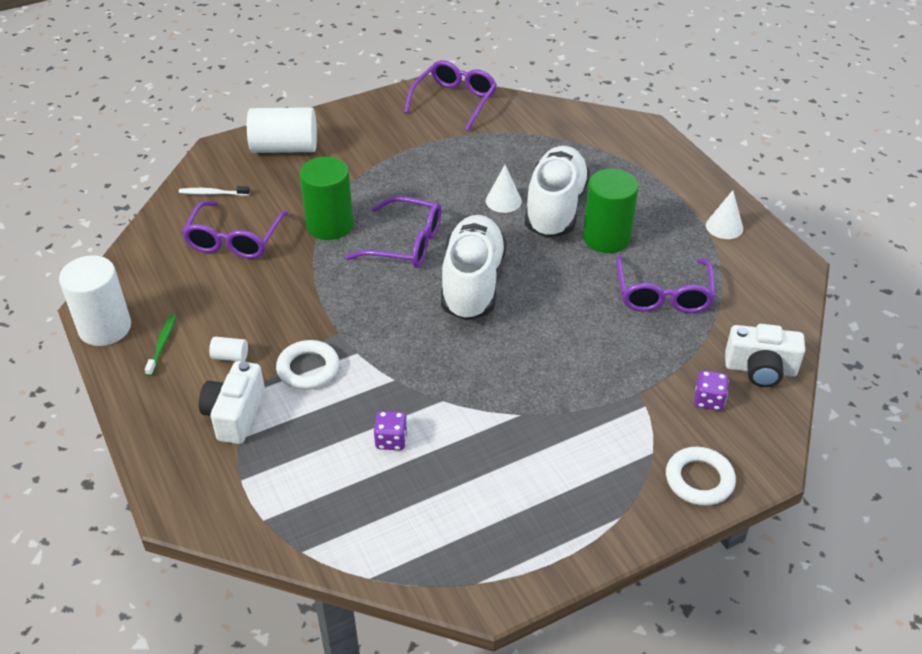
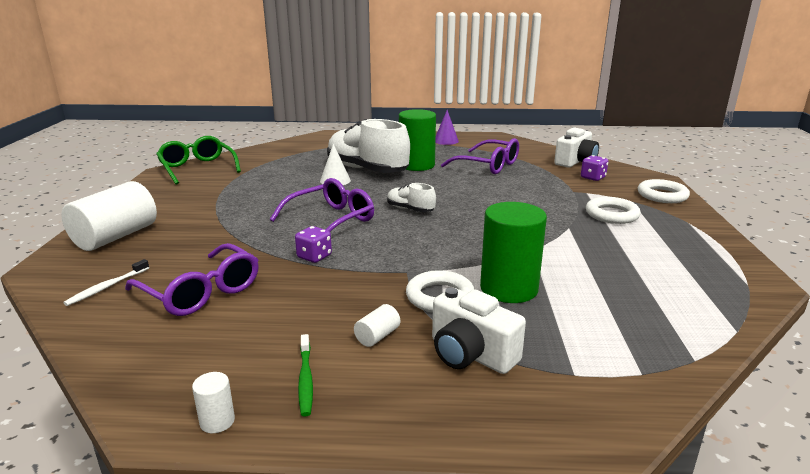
camera: 60 degrees left, 20 degrees down
(105, 328) = (217, 421): white cylinder -> white cylinder, size x0.42
(162, 344) = (305, 379): green toothbrush -> green toothbrush turned 135 degrees counterclockwise
(330, 225) = (259, 242): green cylinder -> green cylinder (509, 289)
(391, 440) = (565, 280): purple dice -> purple dice (314, 256)
(454, 101) = (197, 168): purple glasses -> green glasses
(472, 283) = (410, 209): white shoe -> white shoe, size x0.46
(588, 442) = (611, 215): none -> white ring
(724, 227) = (446, 141): white cone -> purple cone

